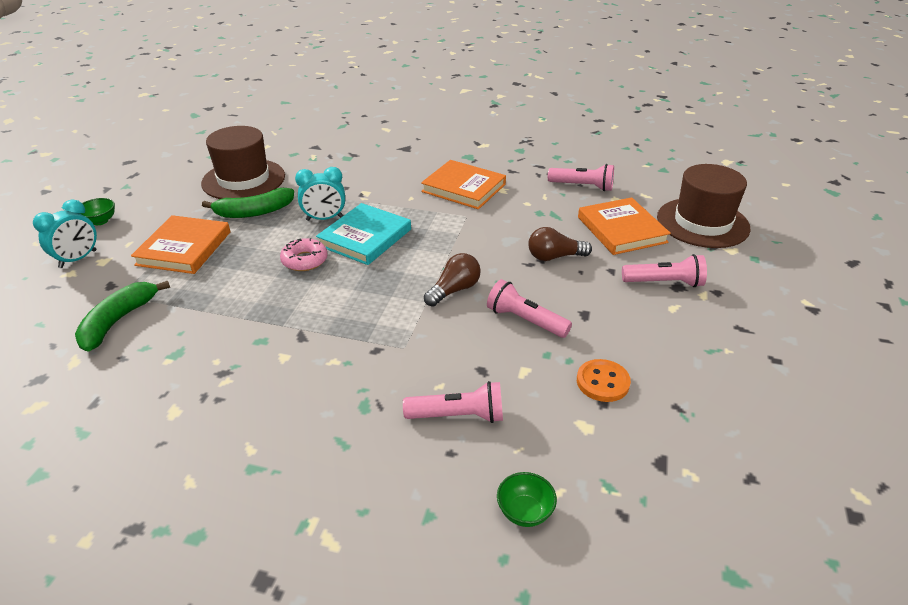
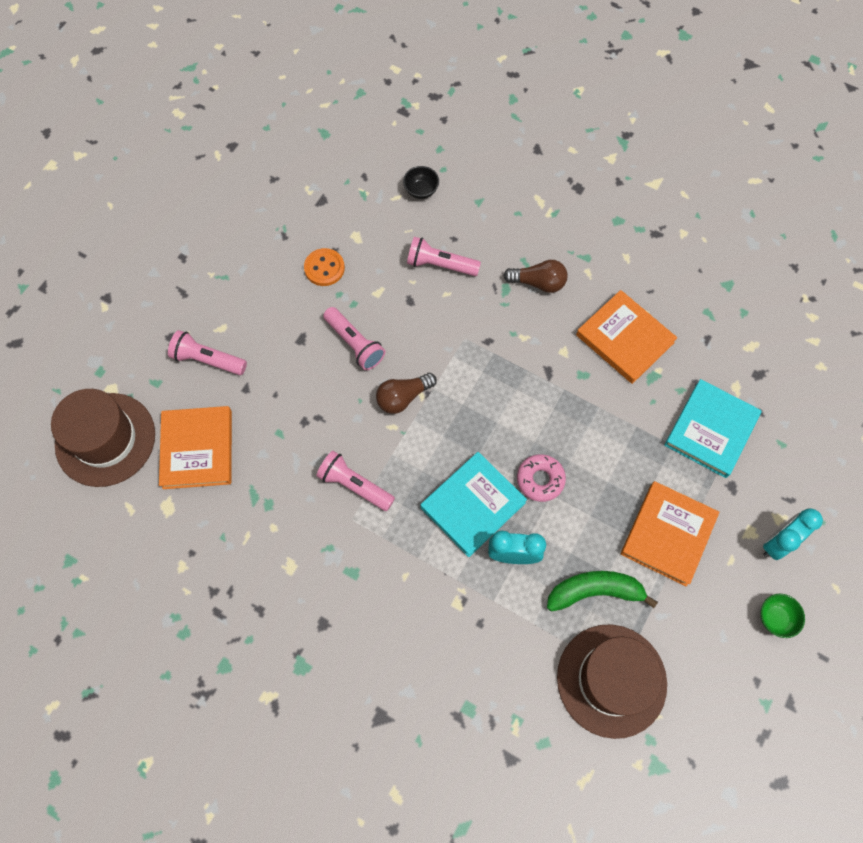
camera: 165 degrees left, 30 degrees up
(118, 321) = (711, 430): green banana -> turquoise book
(464, 188) = (335, 582): orange book -> orange book (624, 339)
(524, 512) = (421, 190): green bowl -> black bowl
(554, 257) = (289, 422): brown light bulb -> brown light bulb (538, 283)
(582, 186) = (191, 547): pink flashlight -> pink flashlight (355, 485)

